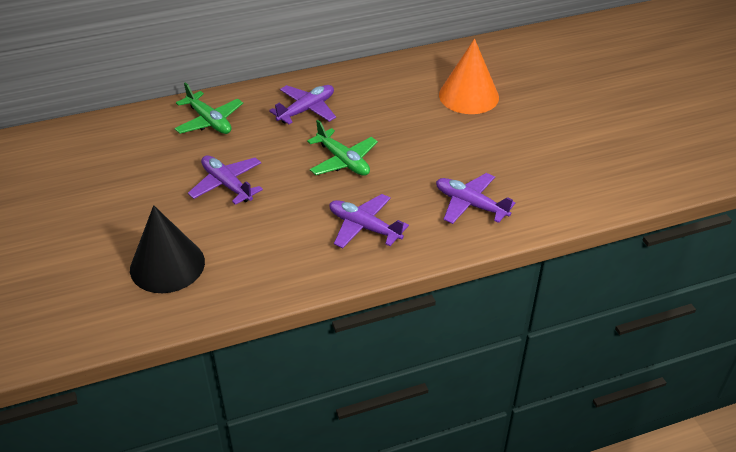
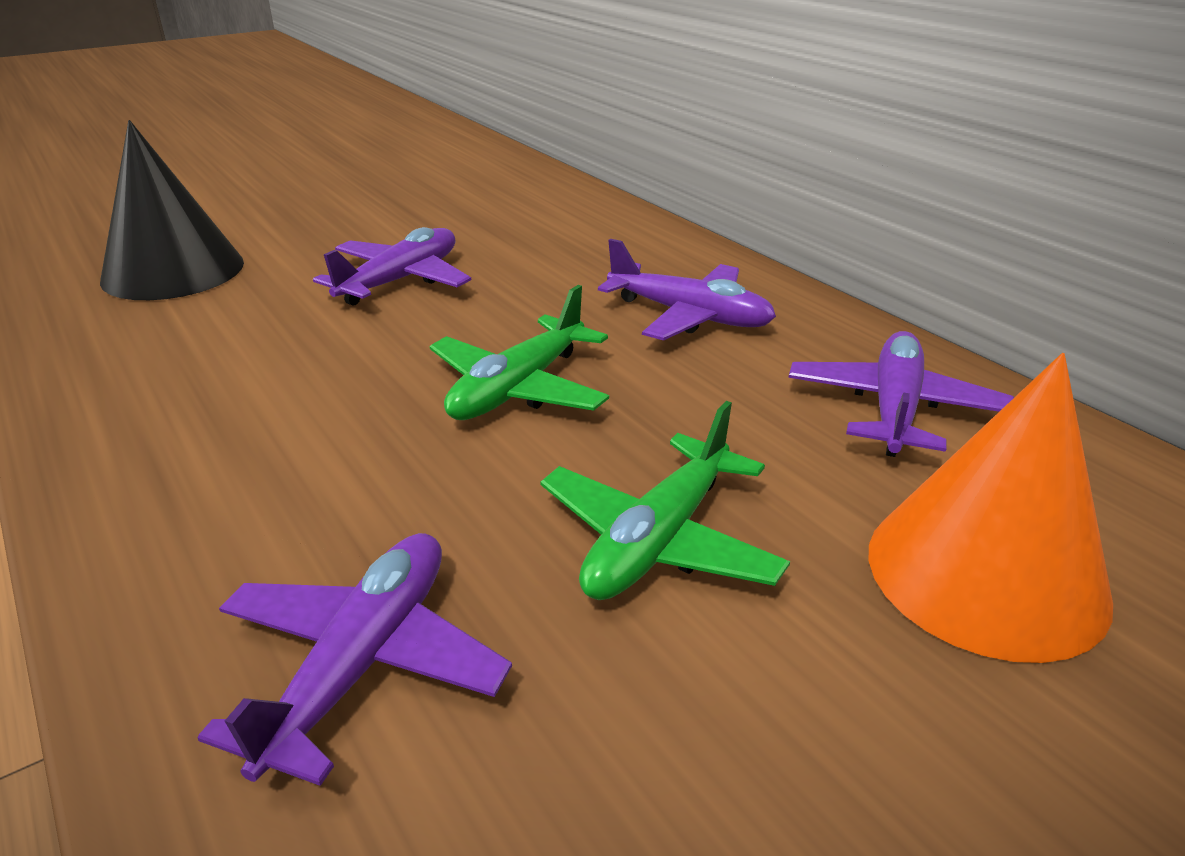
camera: 75 degrees right, 10 degrees down
(209, 121) = (588, 237): green plane -> green plane (659, 539)
(364, 227) = (257, 457): purple plane -> purple plane (894, 408)

